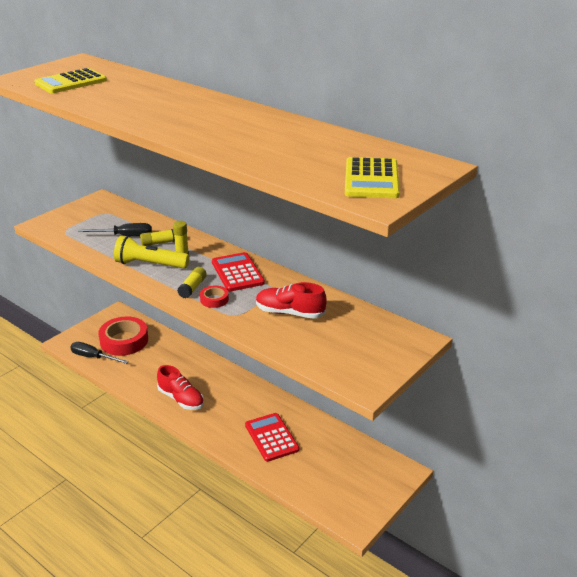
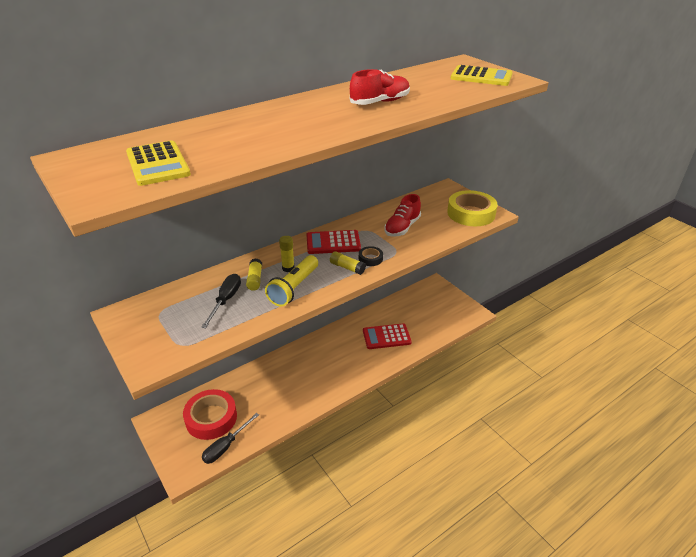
camera: 75 degrees left, 5 degrees up
(181, 399) = (321, 383): red shoe -> red shoe (380, 102)
(214, 299) = (370, 259): red tape -> black tape
(354, 365) = (471, 213): none -> yellow tape

